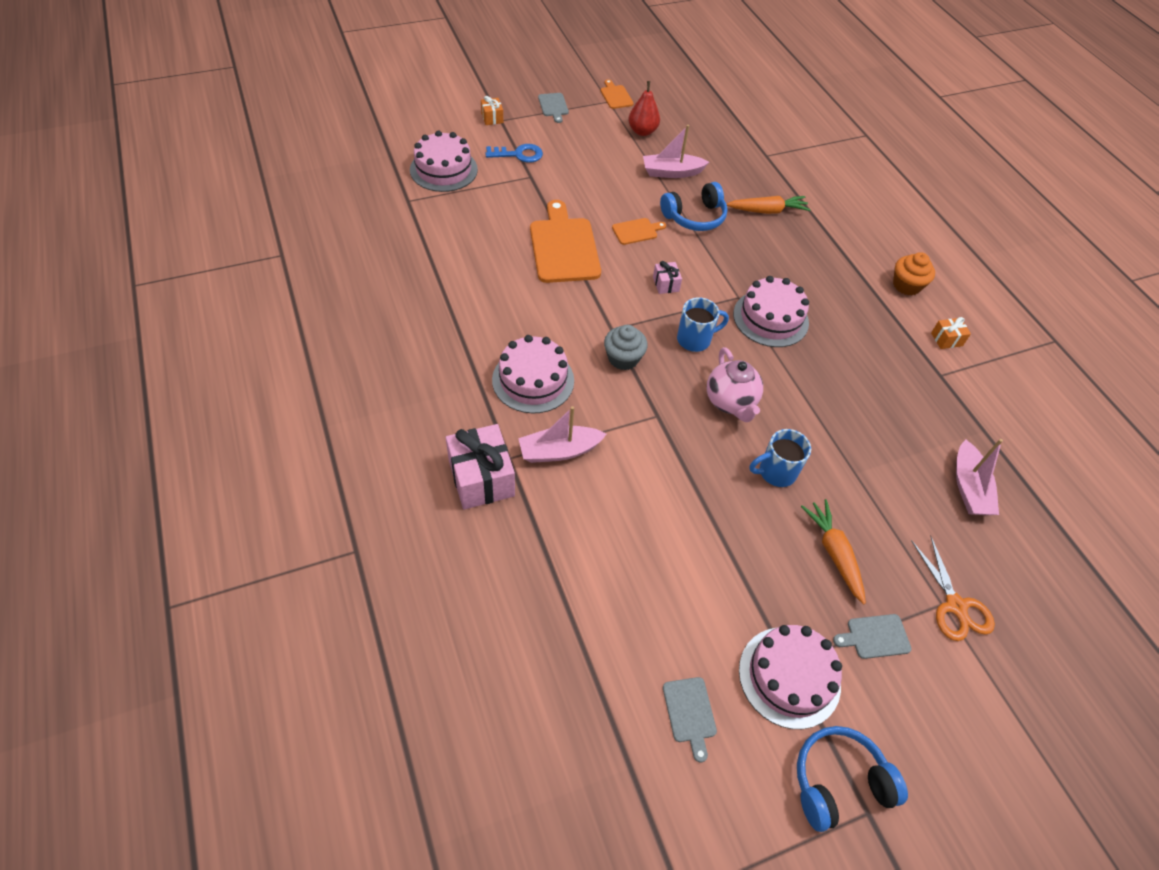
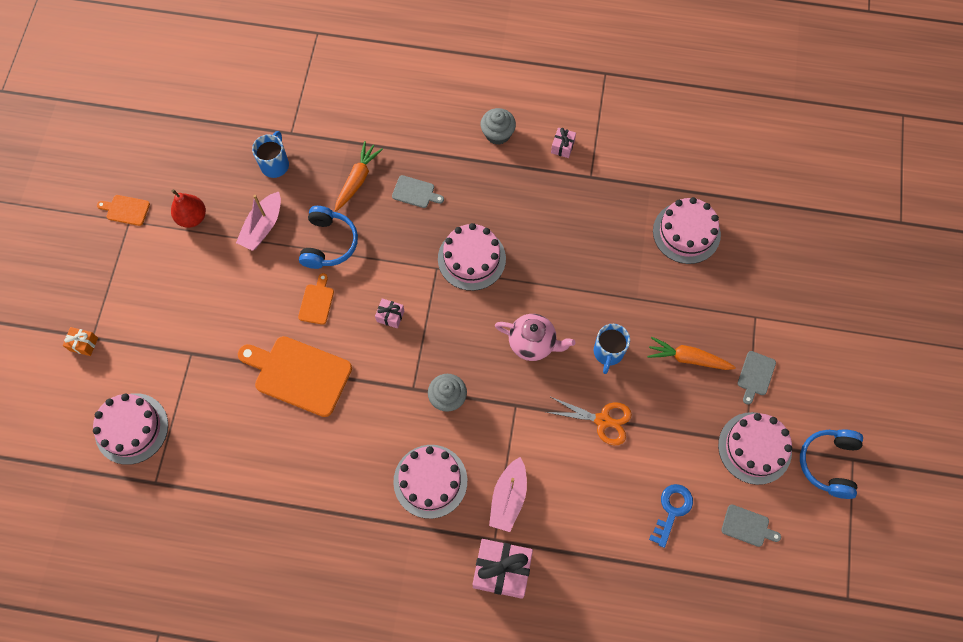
camera: 55 degrees left, 15 degrees up
(519, 154) = (153, 347): blue key -> blue key (672, 510)
(553, 106) = (103, 276): grey cutting board -> grey cutting board (415, 192)
(695, 339) = (460, 330): blue mug -> blue mug (275, 164)
(906, 285) = (497, 134): orange cupcake -> grey cupcake
(946, 339) = (562, 147): orange gift -> pink gift
(955, 605) = (760, 309): orange scissors -> orange scissors (602, 420)
(969, 487) = (686, 232): pink boat -> pink cake

